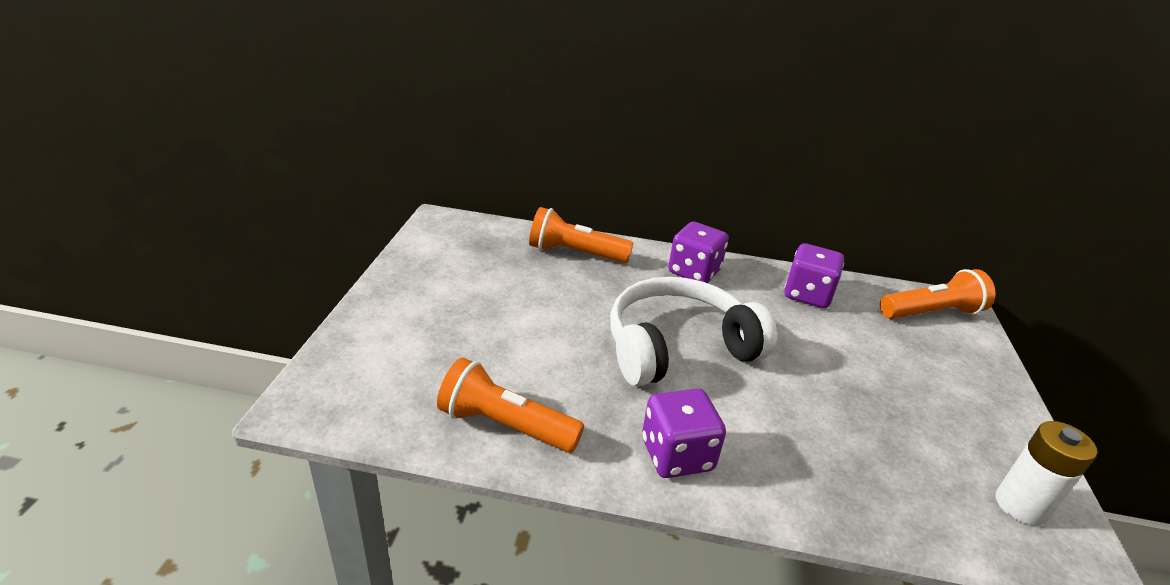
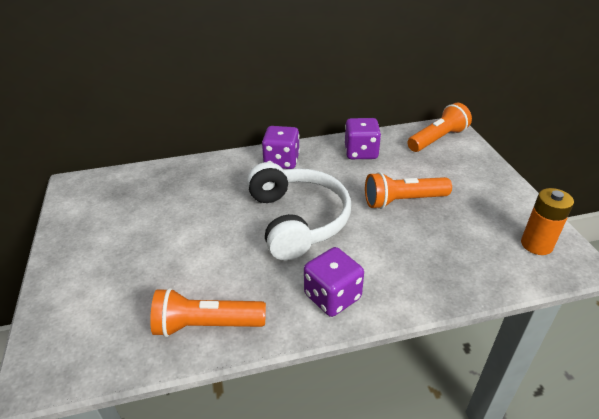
camera: 20 degrees left, 5 degrees up
(575, 253) = (192, 175): orange flashlight -> orange flashlight (403, 201)
(678, 347) = (297, 220): white headphones -> white headphones turned 120 degrees clockwise
(1020, 505) = (536, 244): white battery -> orange battery

